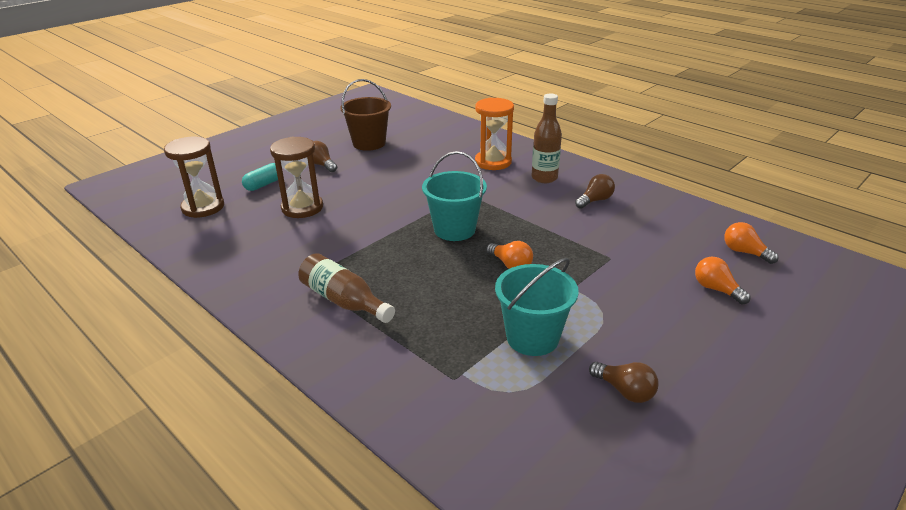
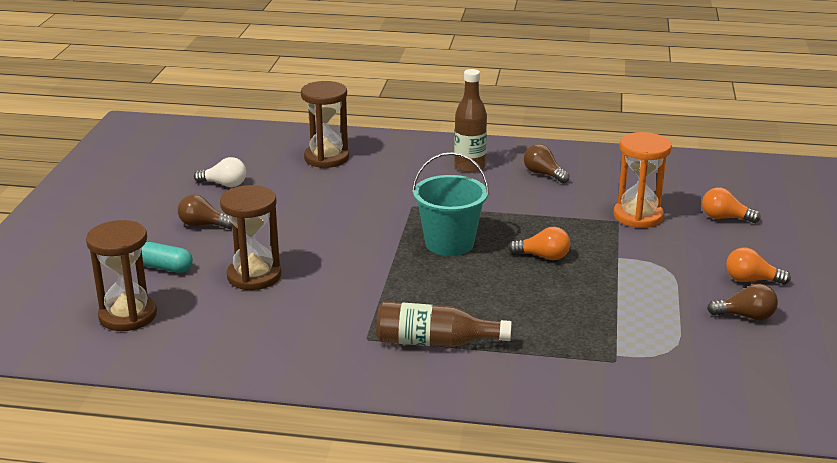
camera: 35 degrees left, 5 degrees down
(264, 184) = (165, 267): turquoise capsule -> turquoise capsule turned 75 degrees counterclockwise
(369, 143) = (224, 184): brown bucket -> white light bulb
(453, 144) = (326, 158): none -> brown hourglass
(493, 162) = (396, 165): orange hourglass -> orange hourglass (638, 216)
(532, 338) = (635, 307): turquoise bucket -> none
(595, 200) = (543, 174): brown light bulb -> brown light bulb turned 60 degrees counterclockwise
(744, 252) = (713, 181): orange light bulb -> orange light bulb (751, 280)

